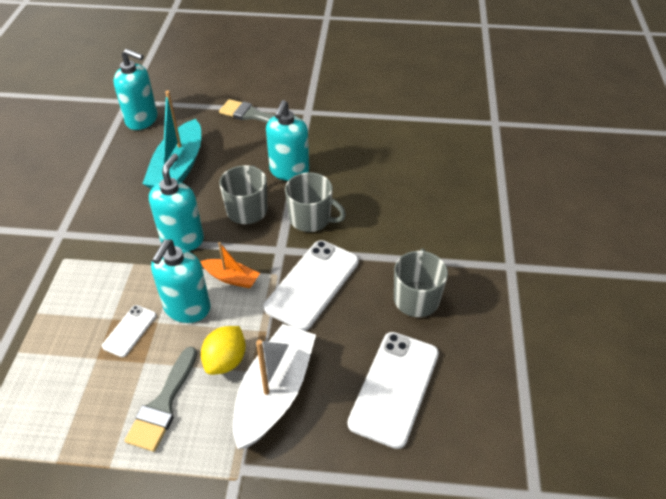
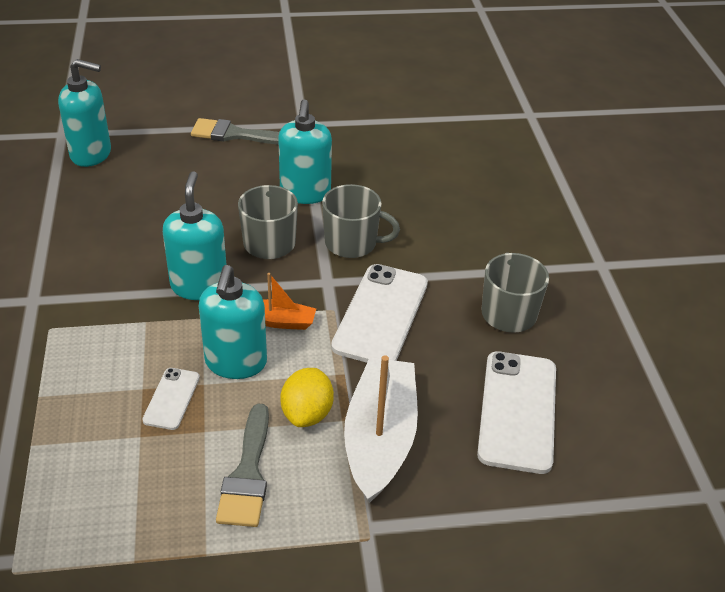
camera: 15 degrees left, 5 degrees down
(178, 168) = (162, 205): turquoise boat -> none

